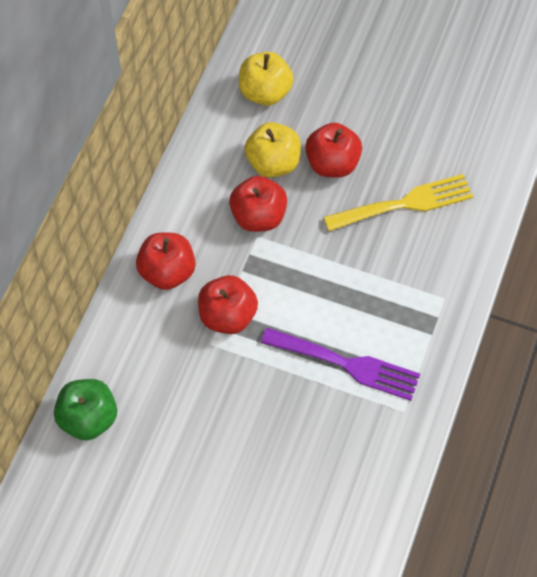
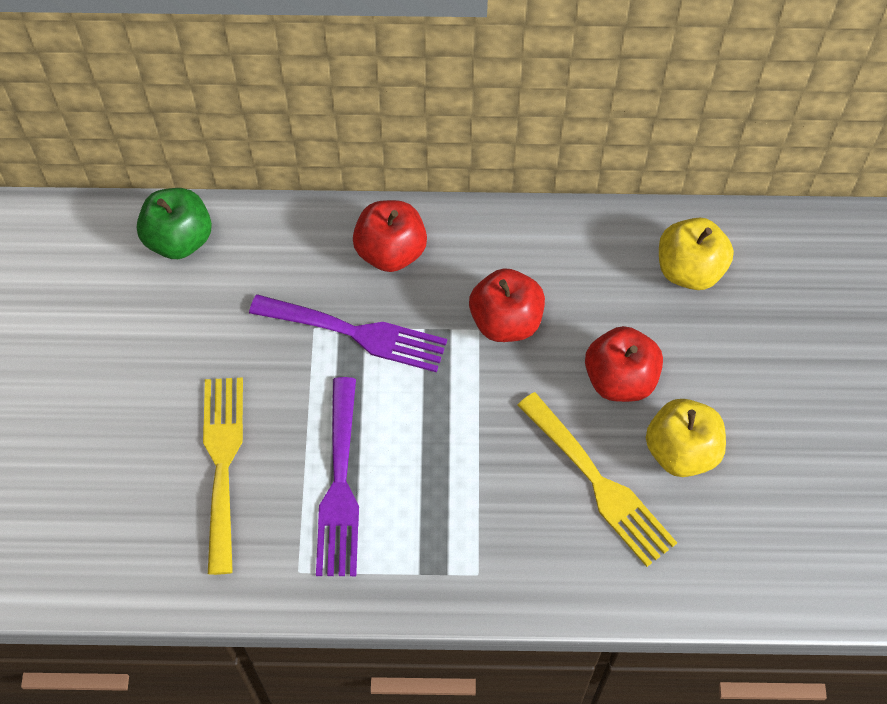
camera: 70 degrees right, 0 degrees up
(227, 316) = (357, 333): red apple -> purple fork
(273, 163) = (589, 312): yellow apple -> yellow apple (681, 451)
(299, 439) = (222, 463): none -> yellow fork

